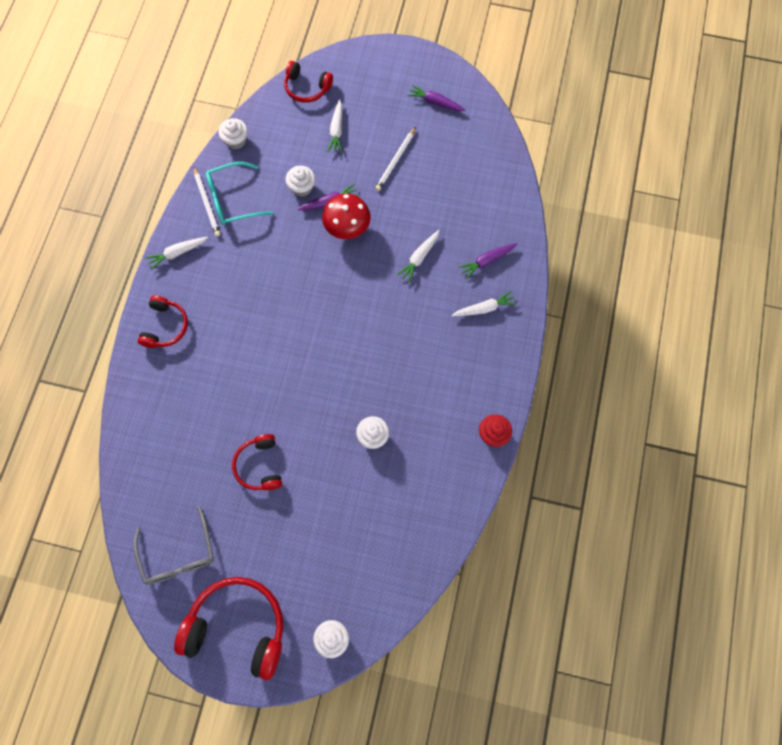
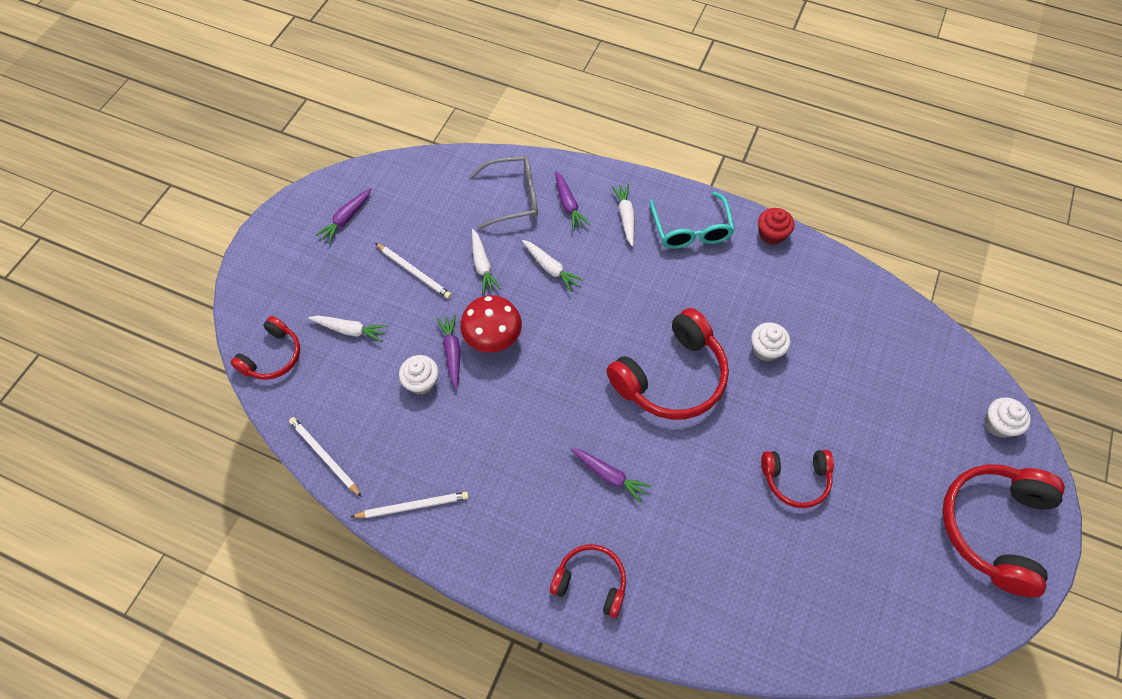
camera: 80 degrees left, 10 degrees down
(177, 253) = (481, 554): white carrot -> white carrot (482, 265)
(179, 554) = (908, 592): grey glasses -> grey glasses (513, 197)
(232, 200) = (417, 471): turquoise glasses -> turquoise glasses (691, 230)
(236, 140) = (324, 456): white cupcake -> white pencil
(245, 328) = (609, 475): none -> purple carrot
(335, 363) = (671, 376): none -> red headphones

